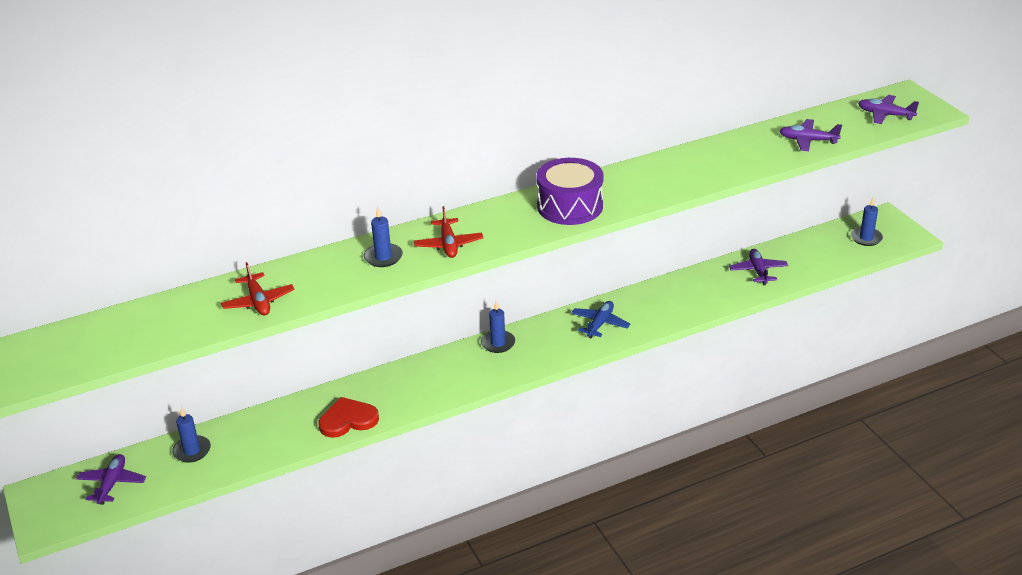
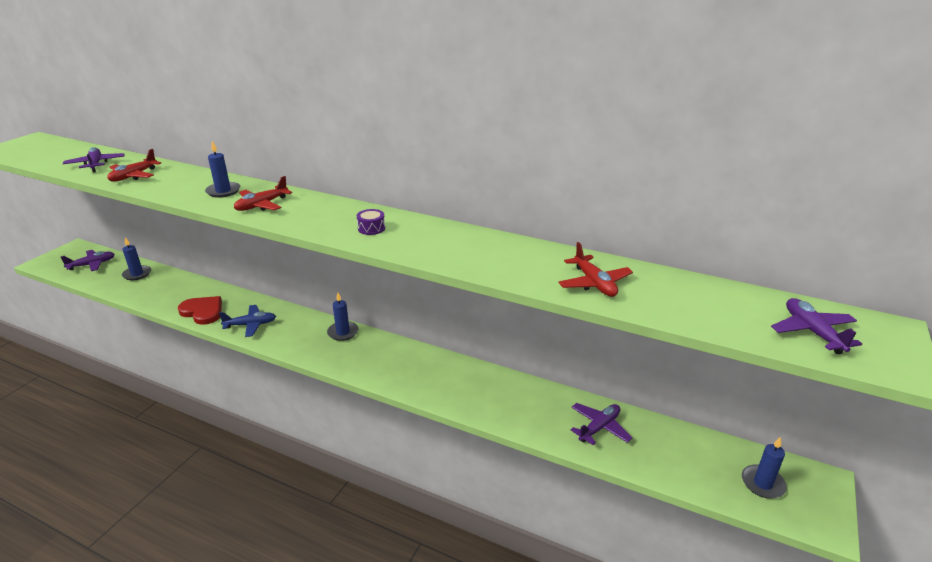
camera: 50 degrees right, 5 degrees down
(570, 206) = (371, 228): purple drum -> purple drum, size x0.40
(600, 324) = (416, 369): blue plane -> blue plane (250, 325)
(761, 153) = (594, 283): none -> red plane
(808, 140) = (665, 301): purple plane -> purple plane (95, 164)

